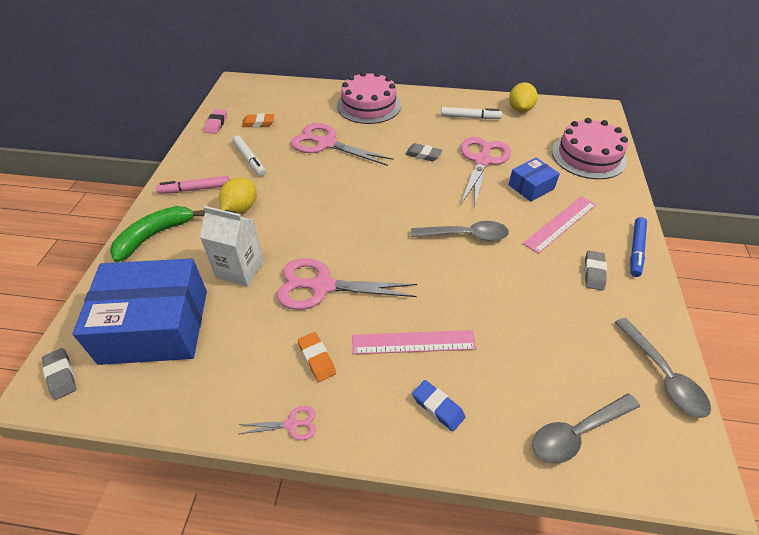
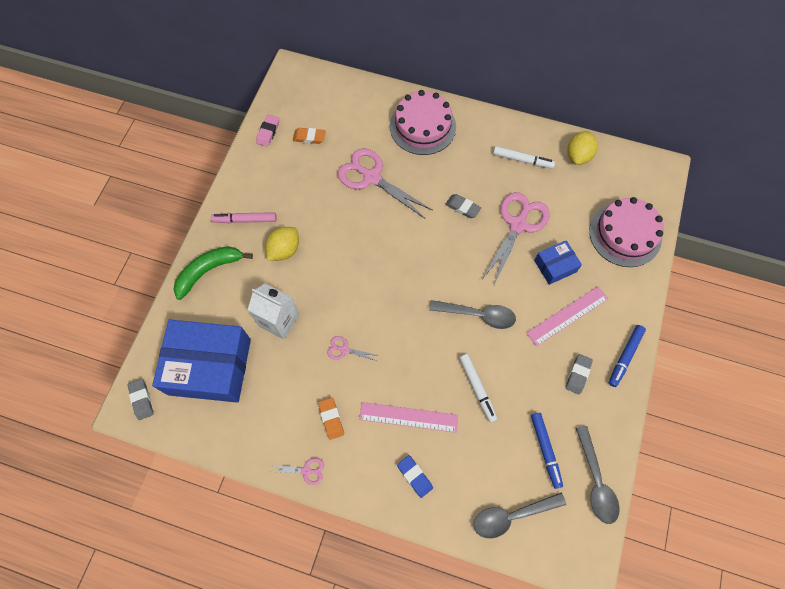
camera: 10 degrees right, 20 degrees up
(249, 159) = (296, 188): white marker -> white marker (477, 388)
(321, 286) = (344, 349): pink scissors -> pink scissors, size x0.45
(589, 351) = (545, 450): none -> blue marker

